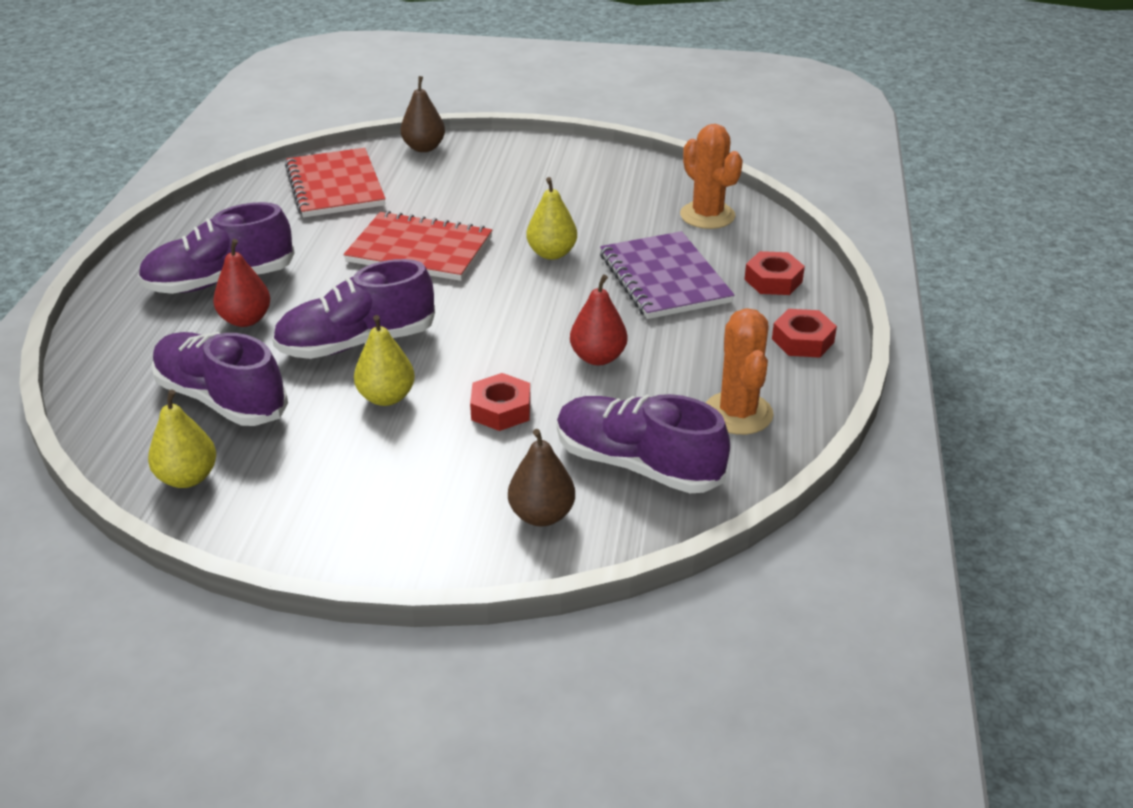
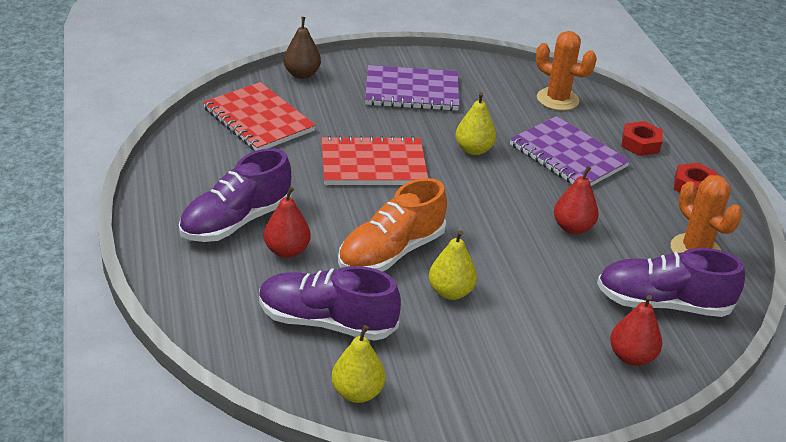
camera: 25 degrees left, 0 degrees up
(357, 343) = (391, 252): purple shoe -> orange shoe
(501, 409) = (539, 283): red nut -> none
(534, 182) = (412, 91): none -> purple notebook
(541, 515) = (631, 357): brown pear -> red pear

